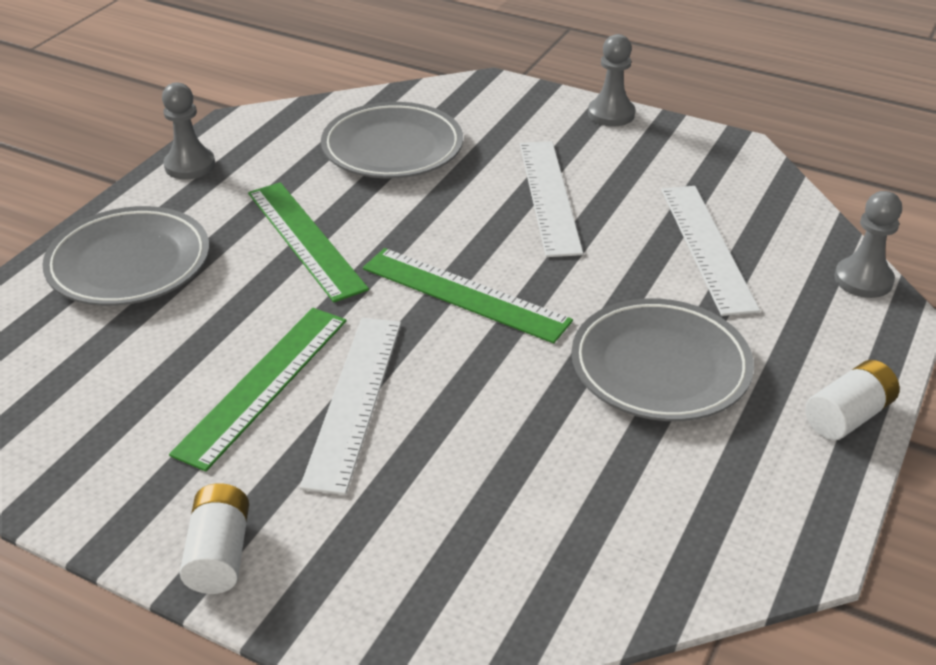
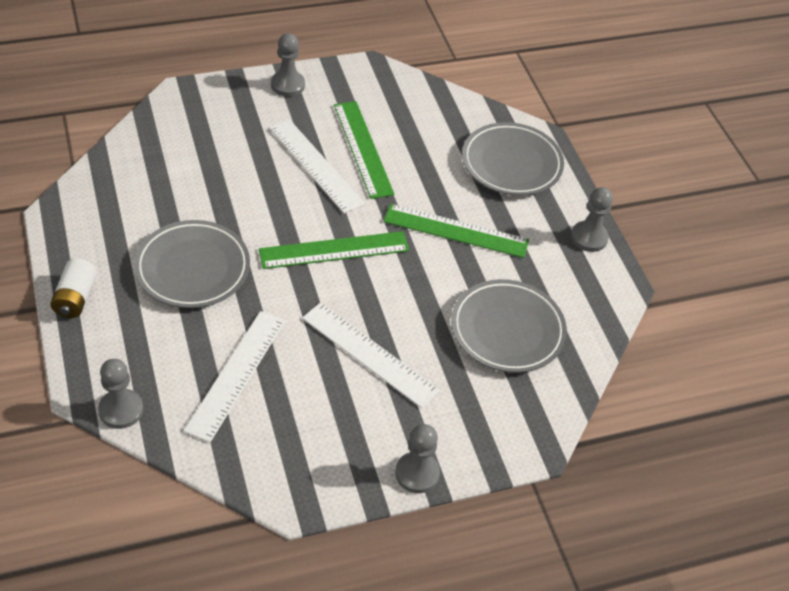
camera: 130 degrees right, 10 degrees up
(219, 554) = (287, 85): white battery -> grey pawn
(707, 247) = (236, 374): white ruler -> white ruler turned 75 degrees clockwise

